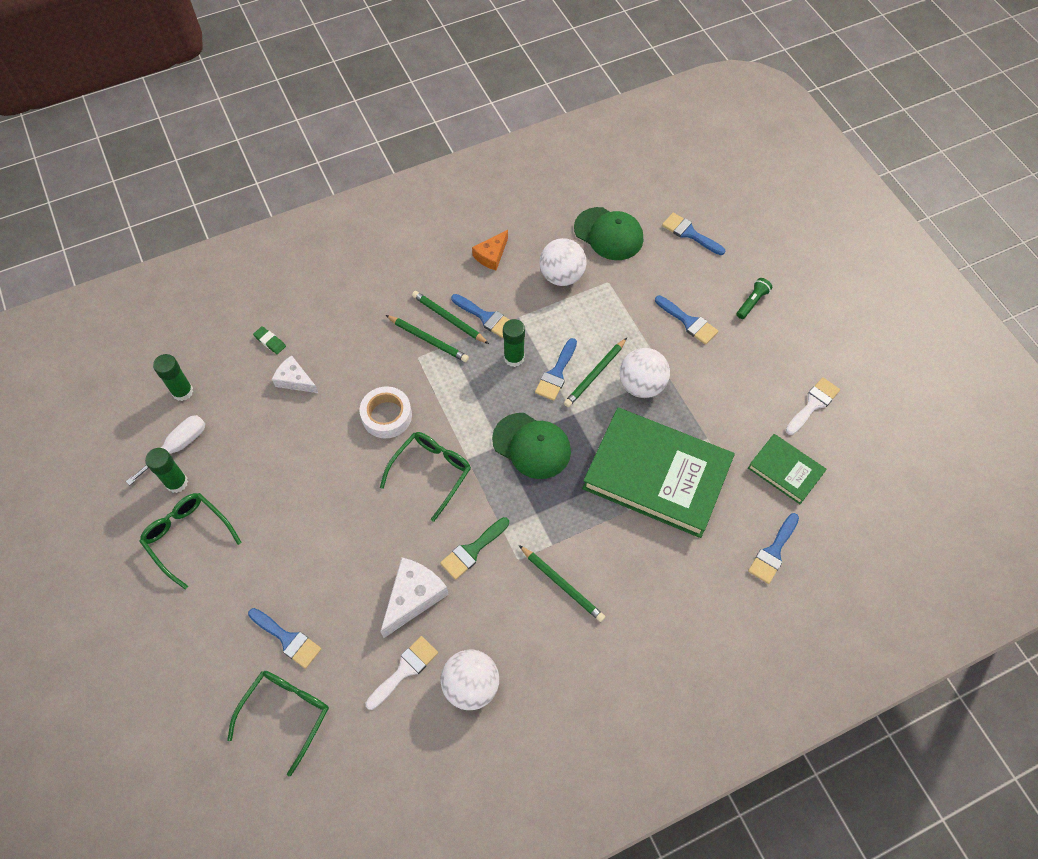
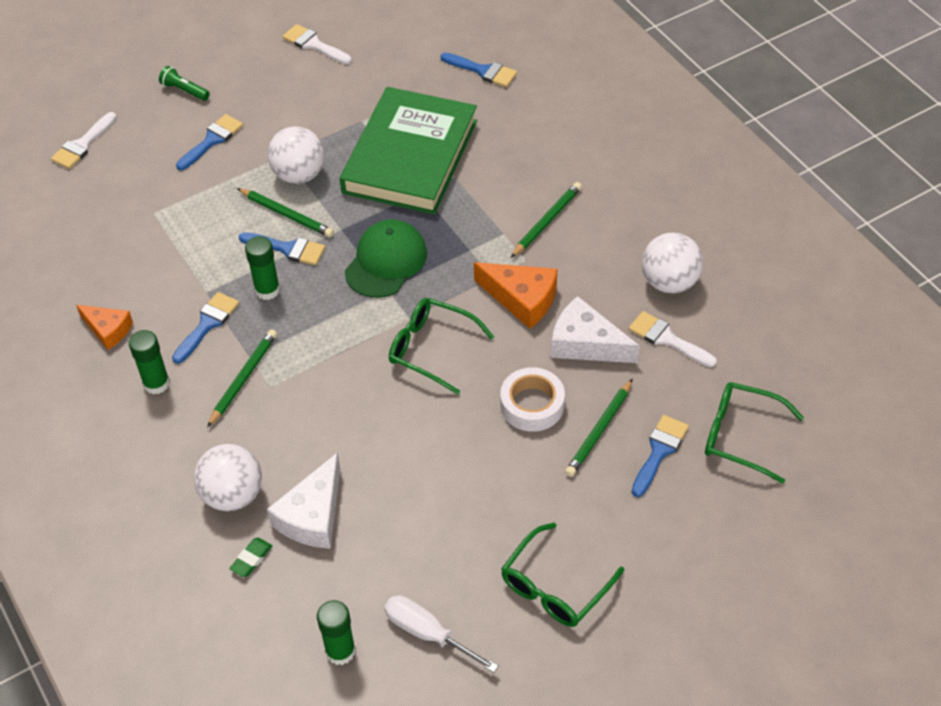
camera: 95 degrees left, 10 degrees down
(177, 483) = (481, 620): green glue stick -> green glue stick (156, 383)
(295, 380) = (312, 515): white cheese -> white cheese, size x1.52
(386, 416) = (358, 405): white tape -> white tape (532, 405)
(448, 319) = (210, 362): green pencil -> green pencil (599, 431)
(472, 550) = (522, 299): green brush -> orange cheese
(562, 276) = (144, 256): white ball -> white ball (233, 495)
(608, 234) = (79, 217): green cap -> none
(690, 233) = (83, 144): blue brush -> white brush
(785, 470) = (393, 63): green book -> none

